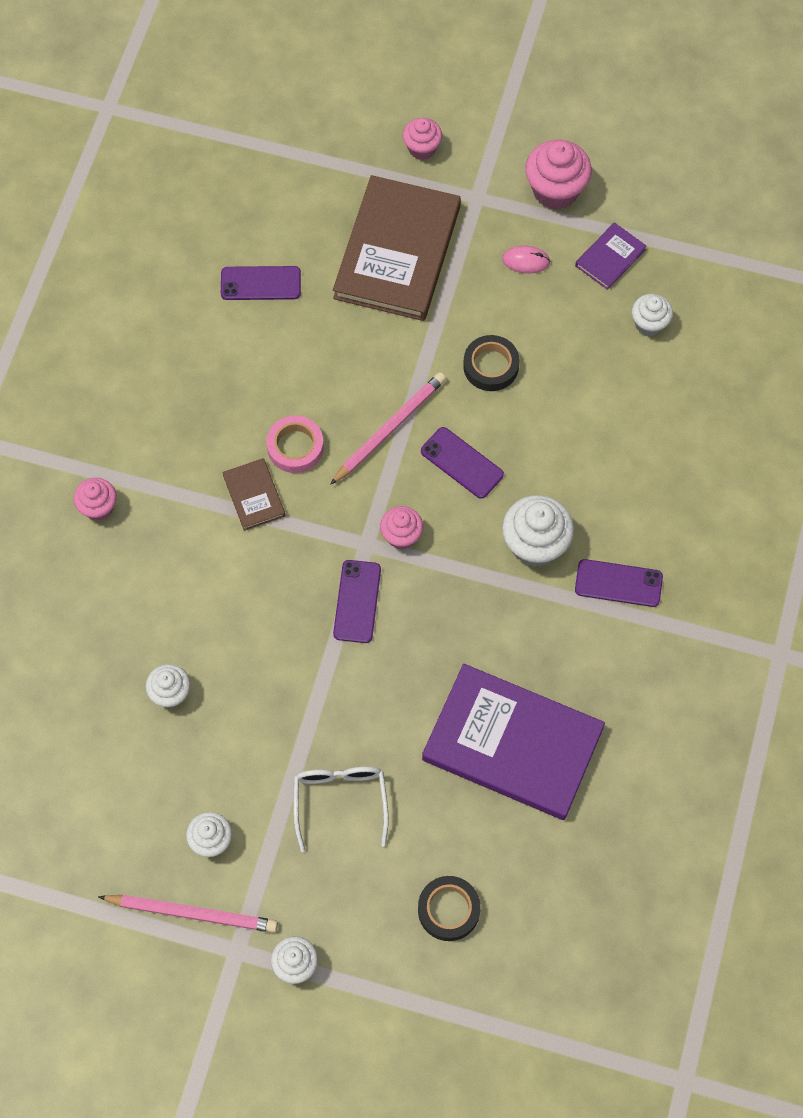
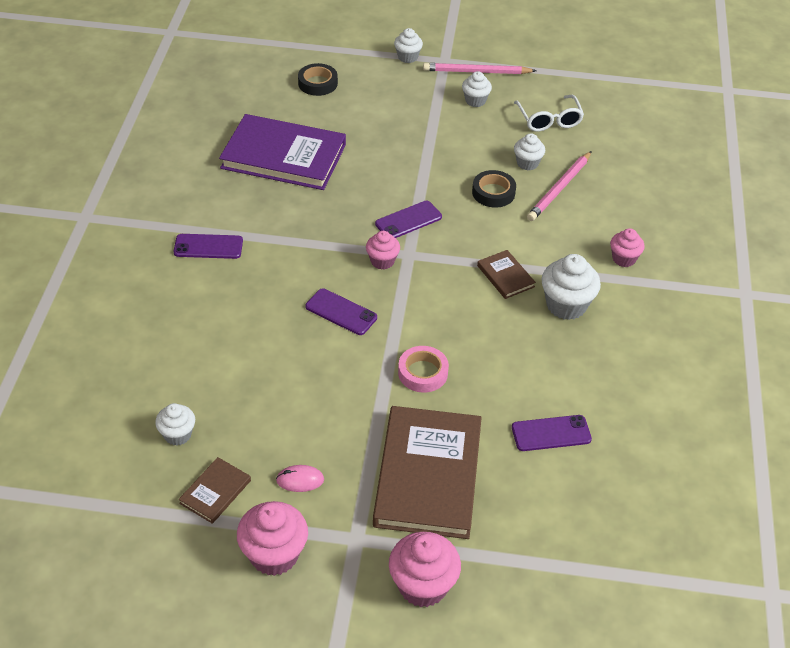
camera: 170 degrees right, 20 degrees down
(295, 447) = (482, 311): pink tape -> pink tape (423, 373)
(340, 801) = (396, 123): white glasses -> white glasses (549, 120)
(357, 601) = (408, 220): purple phone -> purple phone turned 60 degrees clockwise
(389, 429) = (406, 330): pink pencil -> pink pencil (560, 188)
(422, 148) = (423, 585): pink cupcake -> pink cupcake, size x1.65
(491, 366) = (324, 385): black tape -> black tape (493, 193)
(535, 544) = (275, 264): white cupcake -> white cupcake (566, 305)
(610, 257) = (215, 492): purple book -> brown book

